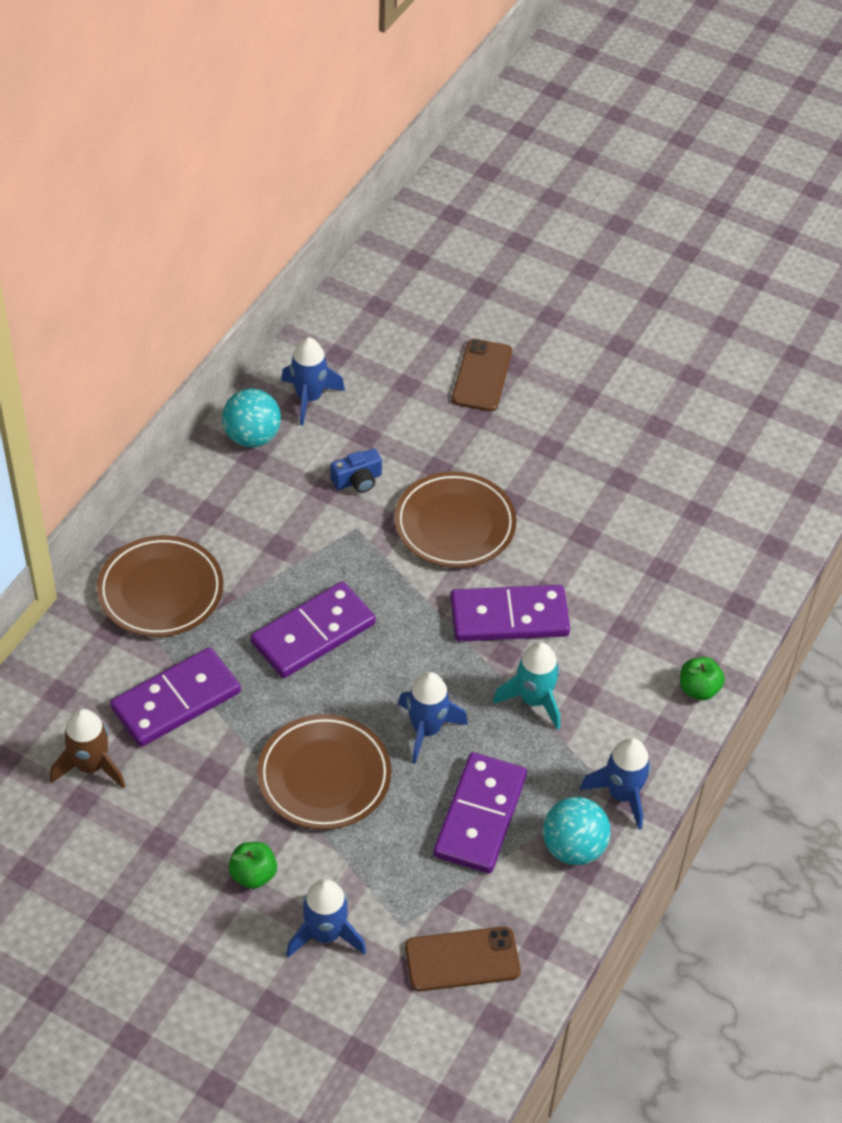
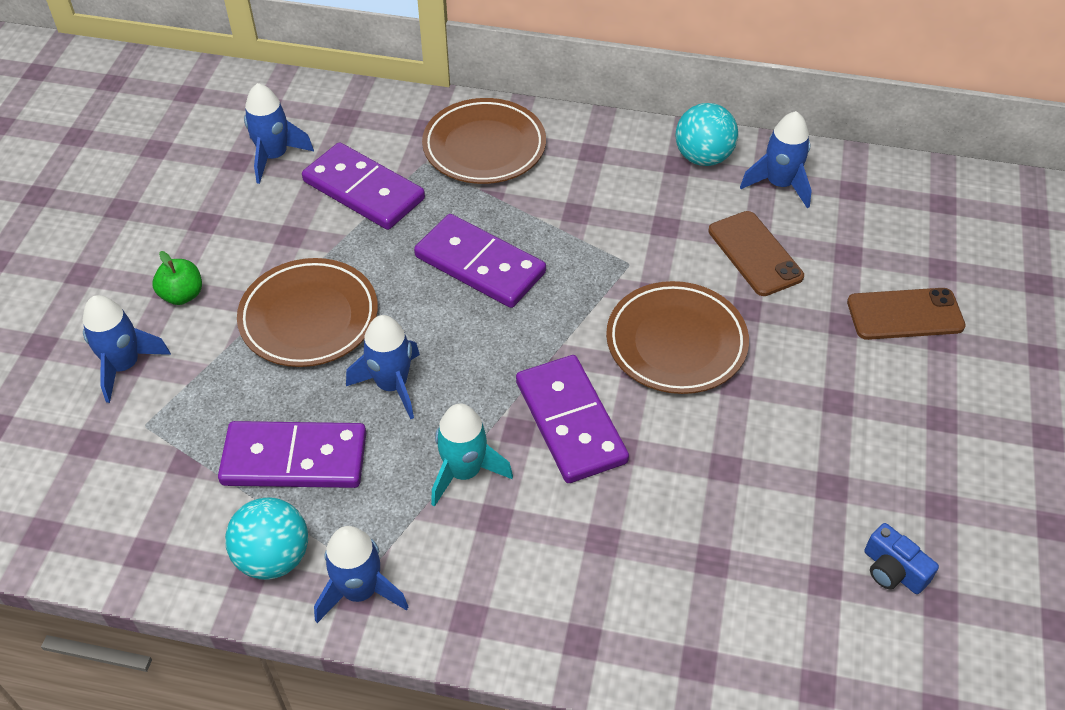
camera: 75 degrees right, 0 degrees up
(91, 766) = (274, 156): brown rocket -> blue rocket
(357, 480) = (692, 248): blue camera -> blue camera (893, 570)
(462, 959) = (111, 486): brown phone -> brown phone (755, 254)
(698, 689) = (543, 643): green apple -> none

